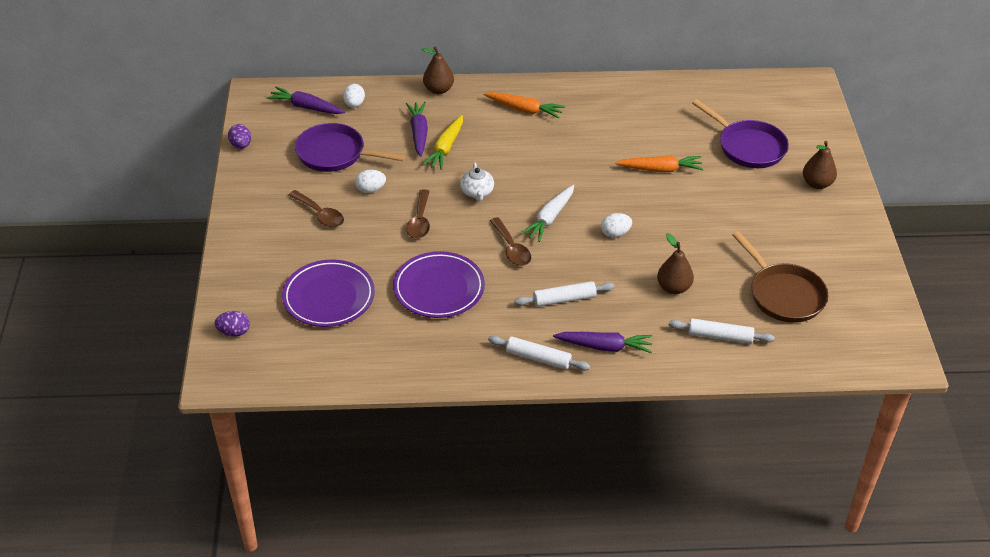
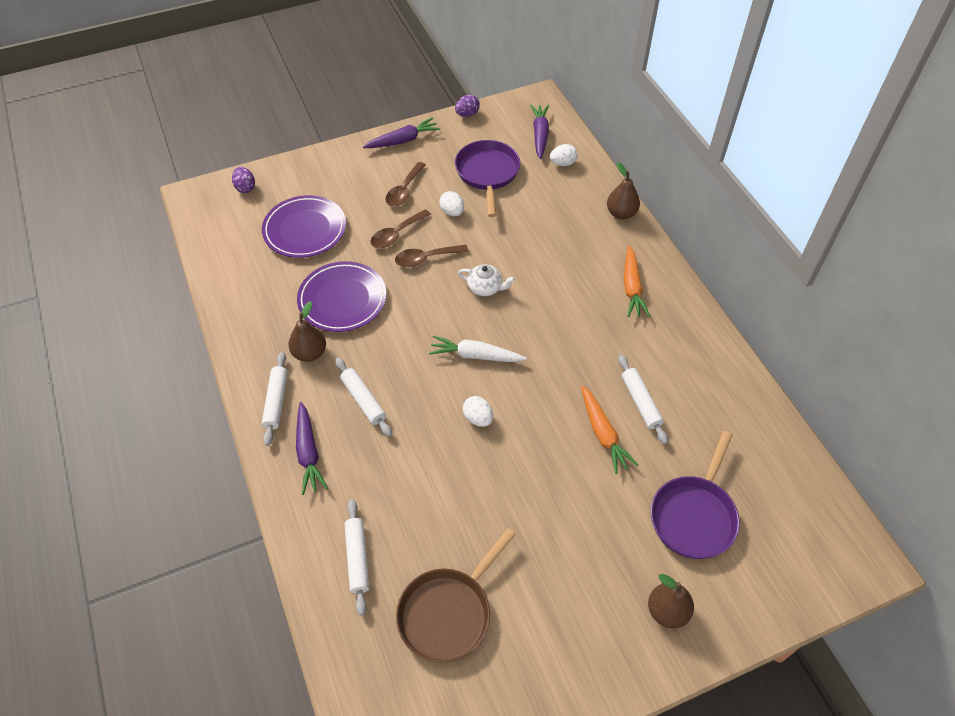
camera: 70 degrees right, 10 degrees up
(419, 133) = (548, 219): purple carrot -> purple carrot (403, 140)
(445, 148) = (537, 245): yellow carrot -> none
(477, 192) = (485, 288): white teapot -> white teapot turned 135 degrees counterclockwise
(511, 249) = (418, 338): brown spoon -> brown spoon (396, 234)
(640, 141) = (640, 402): none -> white rolling pin
(673, 288) = (416, 494): brown pear -> brown pear (310, 353)

